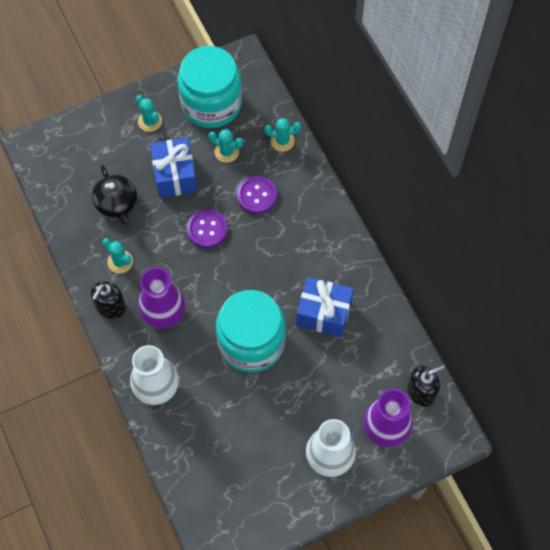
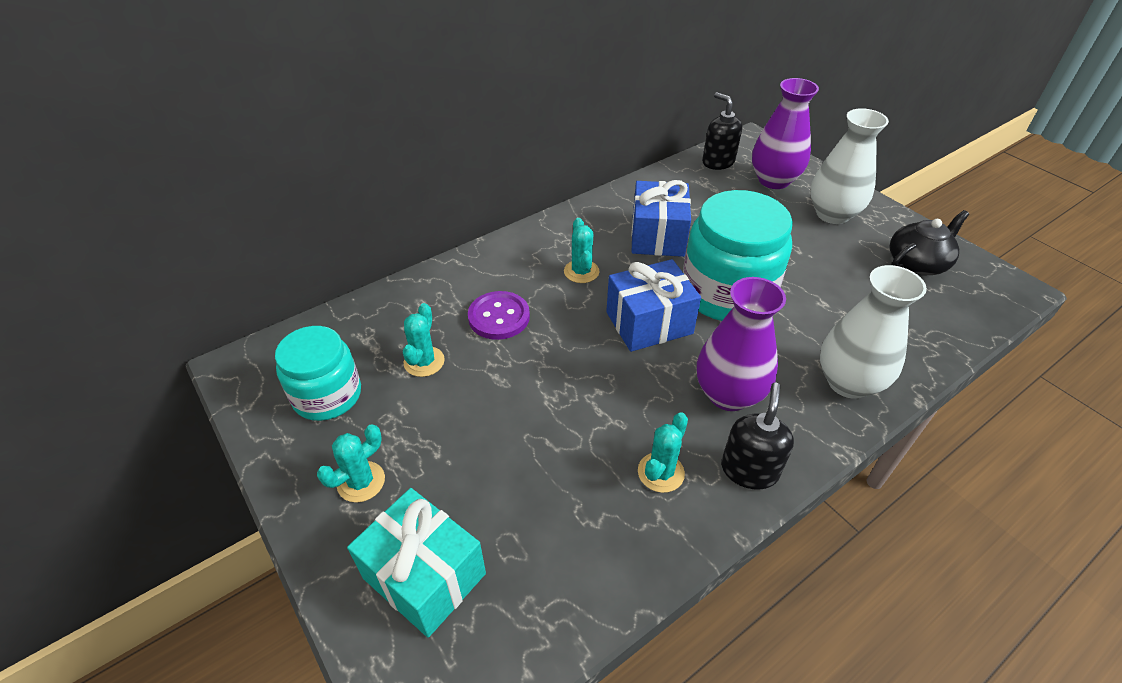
camera: 100 degrees left, 20 degrees down
(92, 148) = (424, 576): none -> turquoise gift
(110, 307) = (749, 470): black soap dispenser -> black soap dispenser turned 90 degrees counterclockwise
(116, 203) = (545, 502): black teapot -> black teapot (917, 263)
(175, 175) = (475, 423): blue gift -> blue gift (649, 323)
(207, 229) = (568, 365): purple button -> none
(211, 104) = (327, 395): turquoise jar -> turquoise jar, size x0.64
(282, 141) = (402, 302): turquoise cactus -> turquoise cactus (581, 271)

